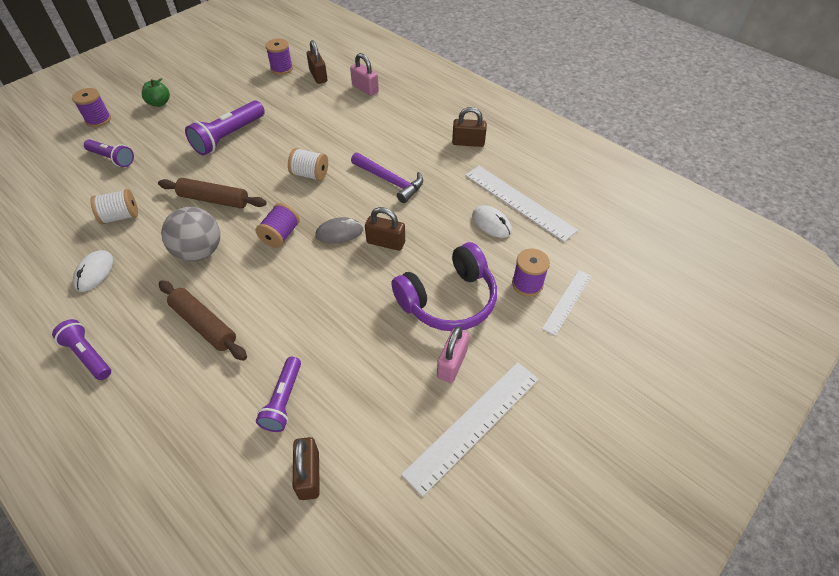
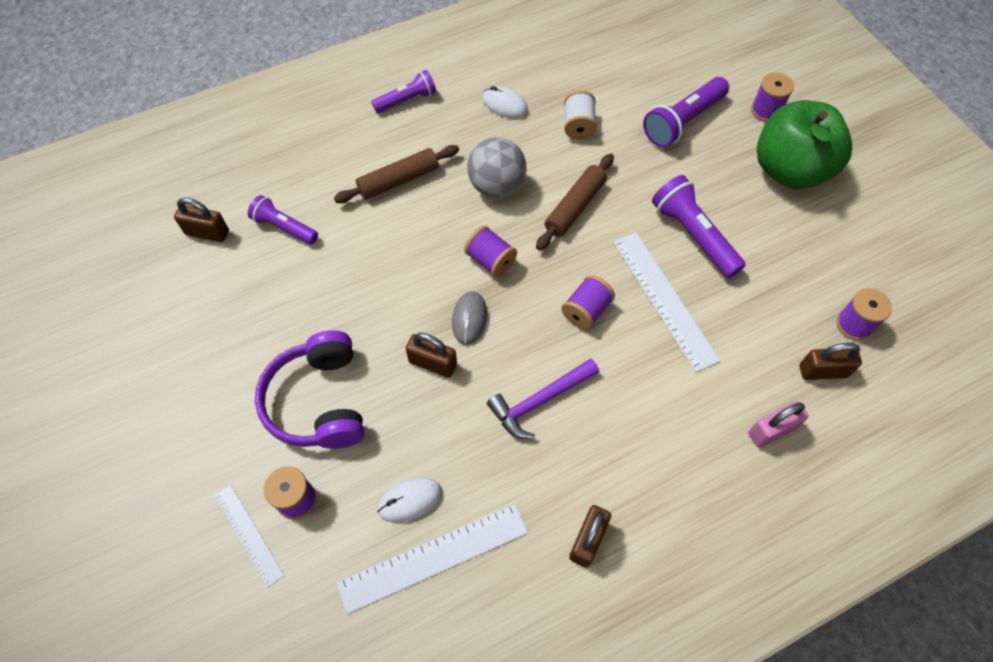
camera: 110 degrees right, 10 degrees up
(112, 158) = (683, 121): purple flashlight -> purple flashlight, size x1.55
(159, 103) = (789, 170): green apple -> green apple, size x2.45
(310, 174) = (586, 311): white spool -> purple spool
(386, 242) = (433, 363): brown padlock -> brown padlock turned 75 degrees clockwise
(452, 363) = (242, 375): pink padlock -> none
(473, 424) = (171, 370): white ruler -> white ruler (664, 299)

